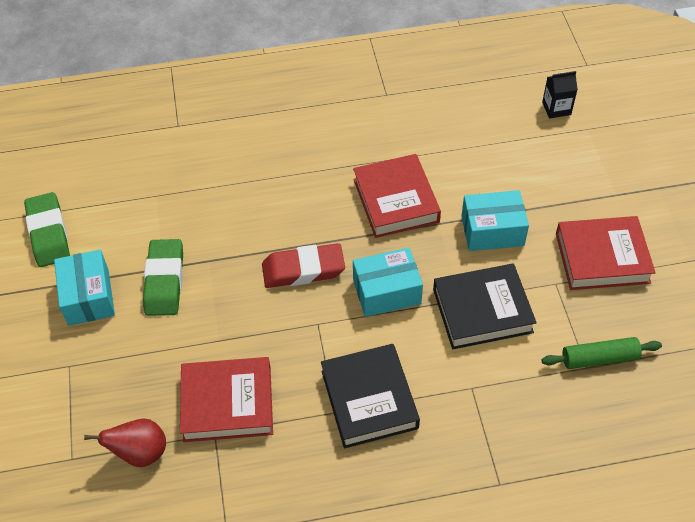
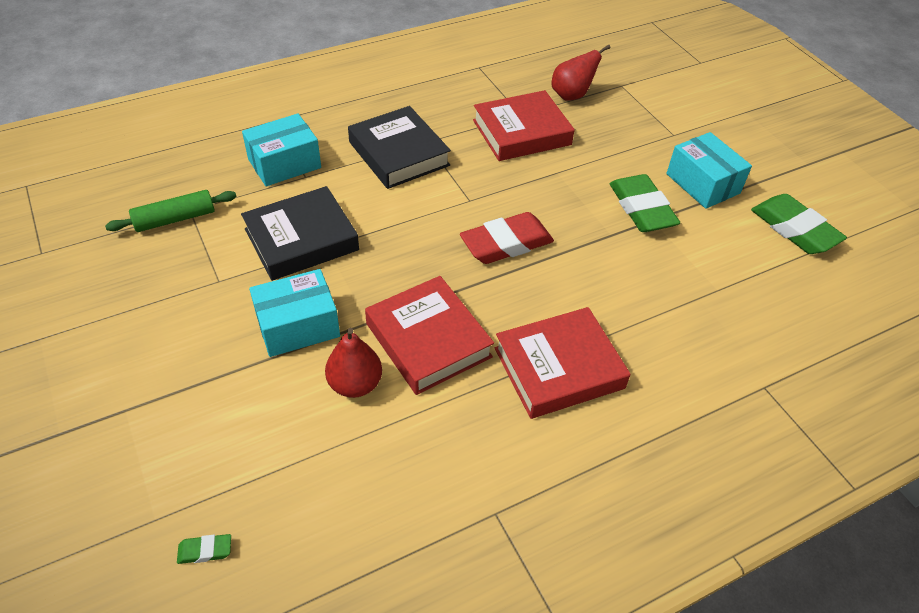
camera: 160 degrees right, 5 degrees down
(386, 291) = (409, 239): turquoise box -> turquoise box (284, 164)
(456, 180) = (355, 384): none -> red pear
(556, 108) = (205, 550): black carton -> green eraser
(602, 258) = (158, 319): red book -> red book (558, 368)

